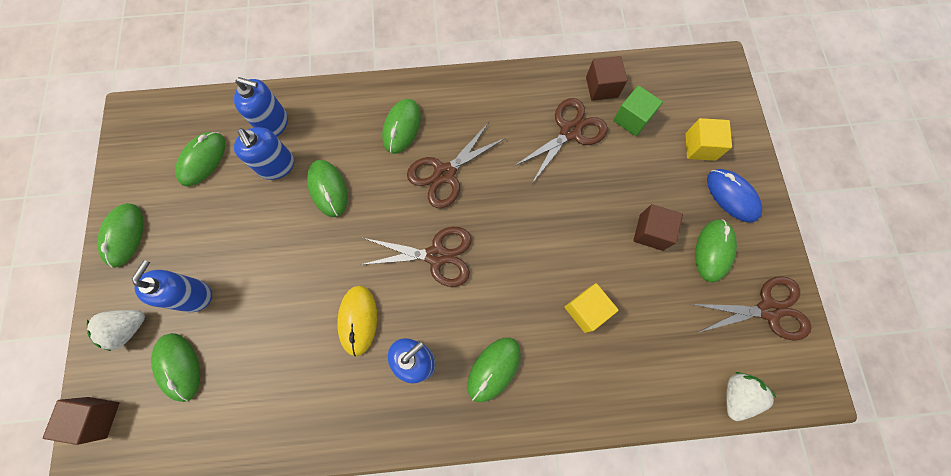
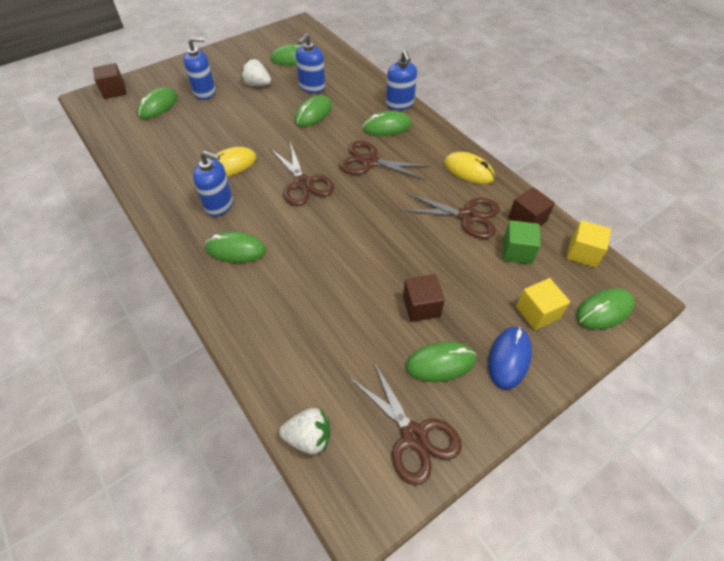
camera: 60 degrees right, 20 degrees down
(124, 235) = (225, 53): green mouse -> green mouse (604, 311)
(128, 328) = (170, 79): white strawberry -> white strawberry (257, 84)
(274, 123) = (340, 73): blue soap dispenser -> blue soap dispenser (400, 104)
(513, 93) = (468, 170): none -> yellow mouse
(586, 310) = (318, 288): yellow cube -> yellow cube (583, 253)

